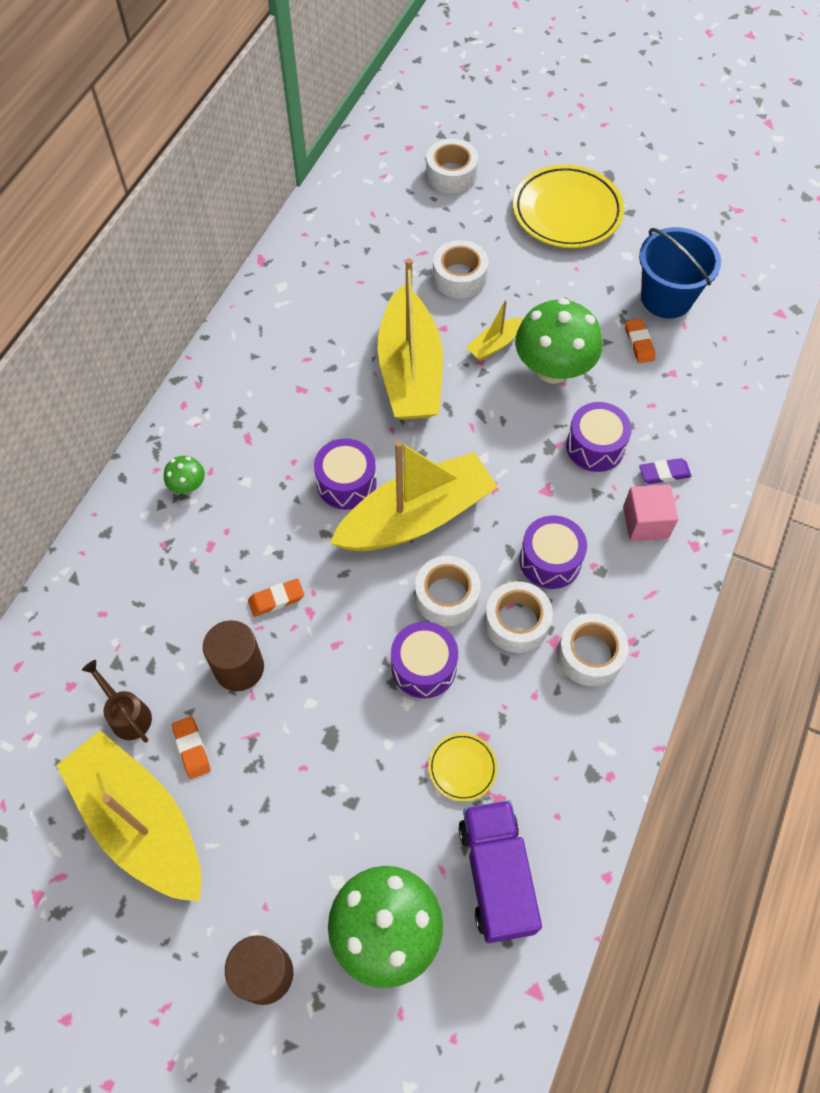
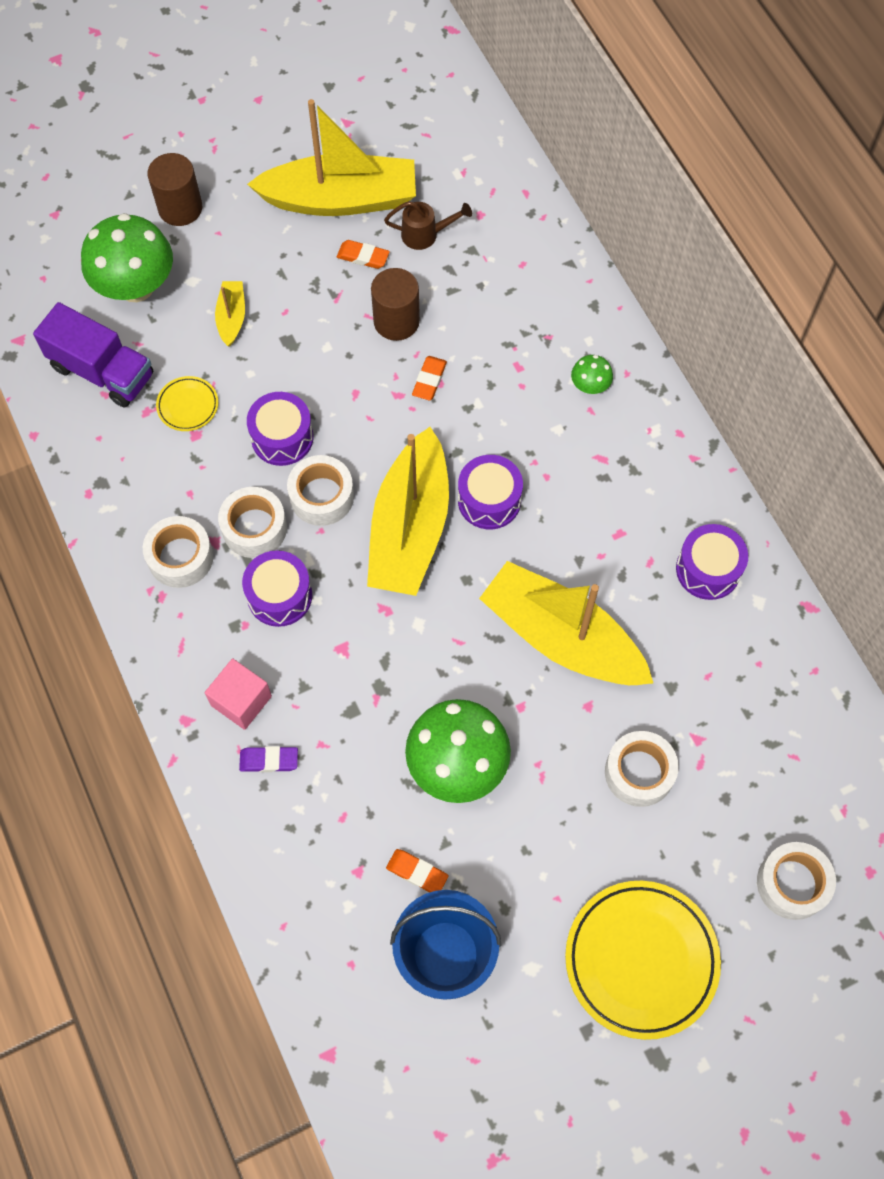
camera: 130 degrees right, 5 degrees up
(494, 344) = (529, 736): yellow boat -> yellow boat (232, 317)
(595, 446) = (346, 727): purple drum -> purple drum (708, 569)
(664, 473) = (269, 760): purple eraser -> purple eraser turned 60 degrees clockwise

